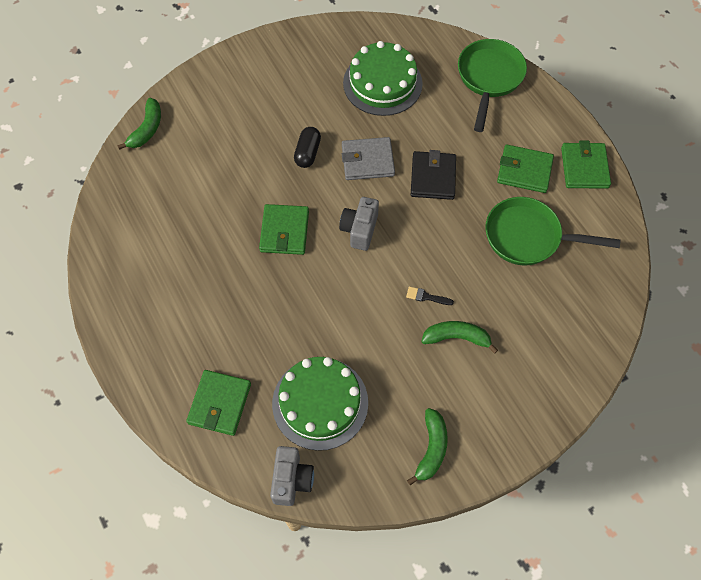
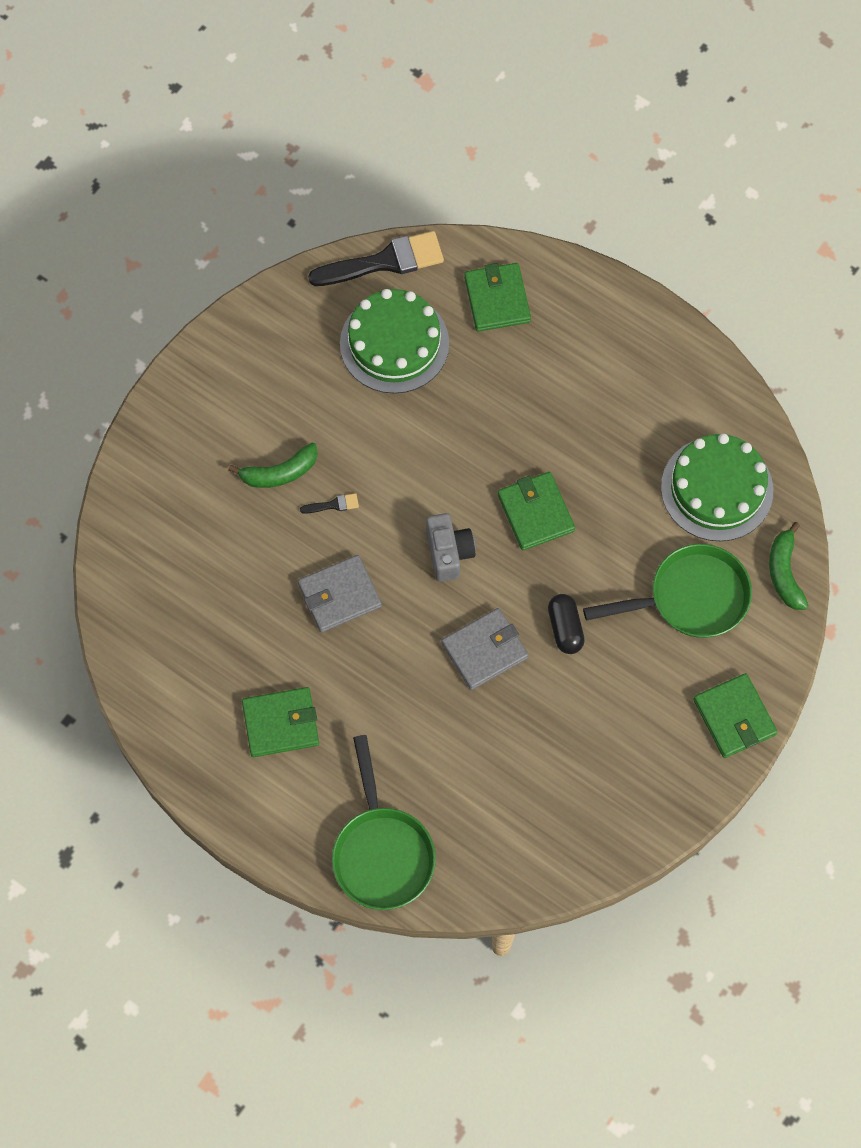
camera: 155 degrees right, 5 degrees up
(291, 480) = (385, 262): grey camera -> black brush
(382, 83) = (523, 778): green cake -> green cake (717, 489)
(431, 449) = (259, 347): green banana -> none
(433, 177) = (392, 663): black wallet -> none
(450, 233) = (339, 595): none -> grey wallet
(528, 237) = (243, 632): green pan -> green pan (690, 598)
(584, 167) = (205, 762): green wallet -> green wallet (734, 717)

